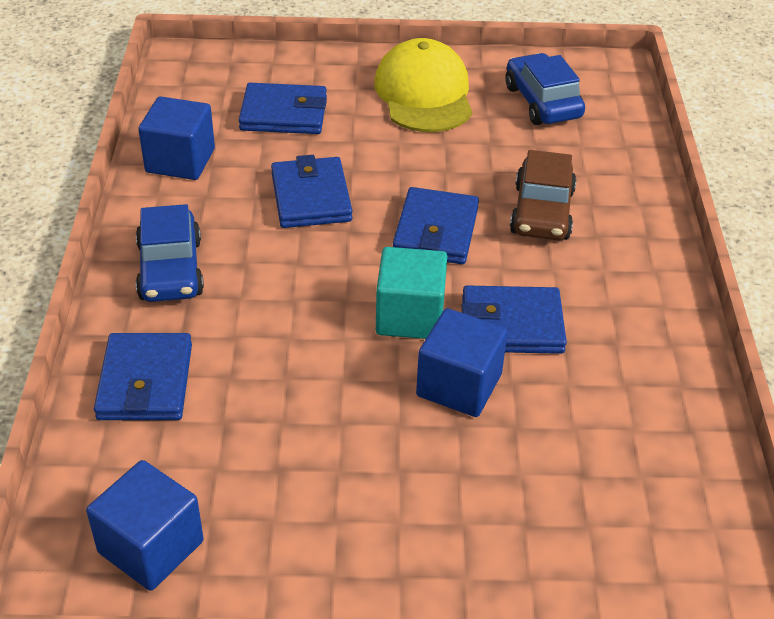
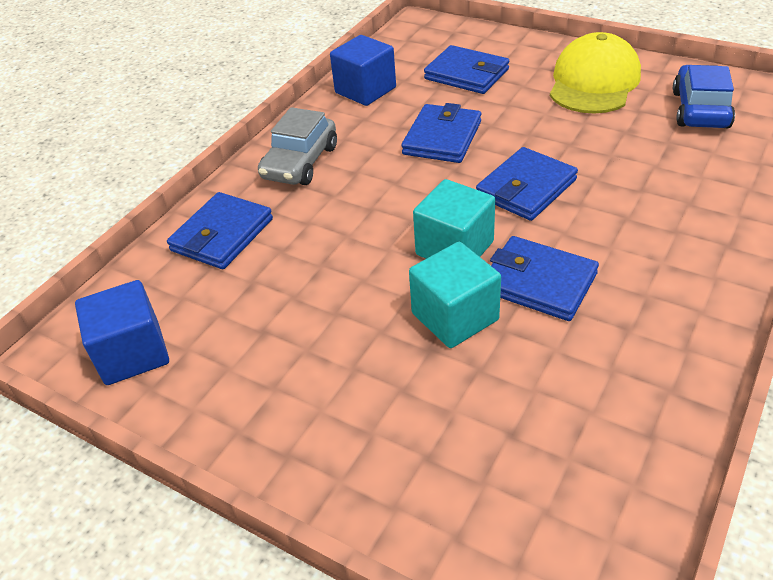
camera: 35 degrees right, 0 degrees up
(170, 270) = (300, 162): blue car -> grey car
(459, 385) = (455, 317): blue cube -> turquoise cube
(542, 212) = (635, 198): brown car -> none

